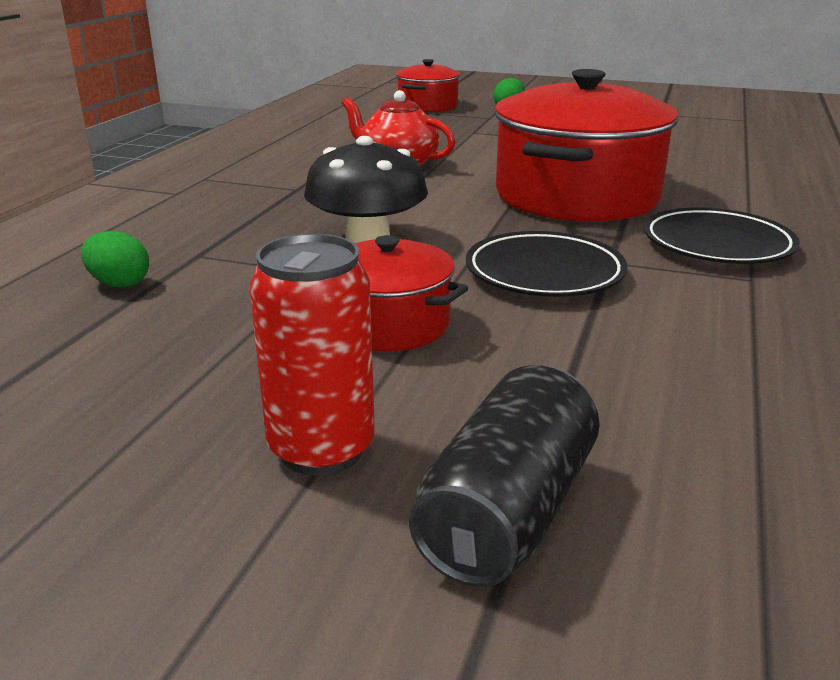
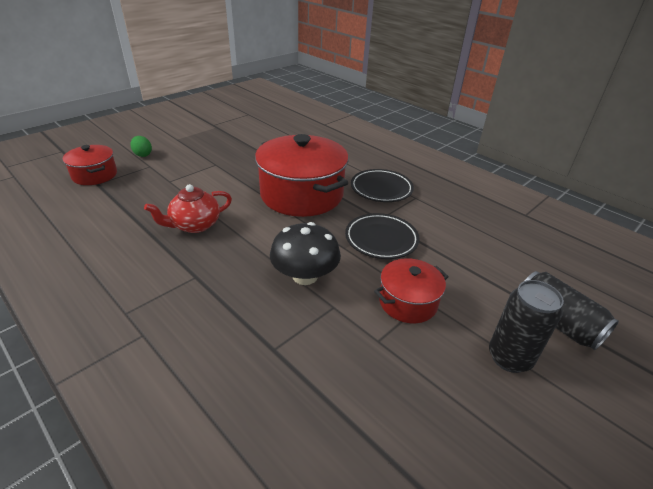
camera: 65 degrees left, 10 degrees up
(119, 284) = (295, 397): green egg -> none
(321, 449) = (509, 357): red can -> black can

